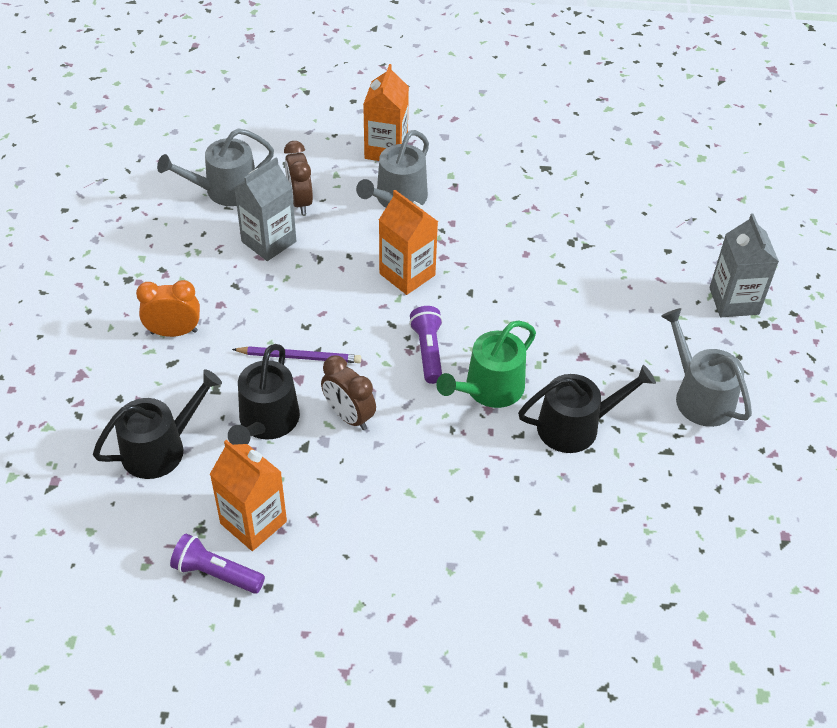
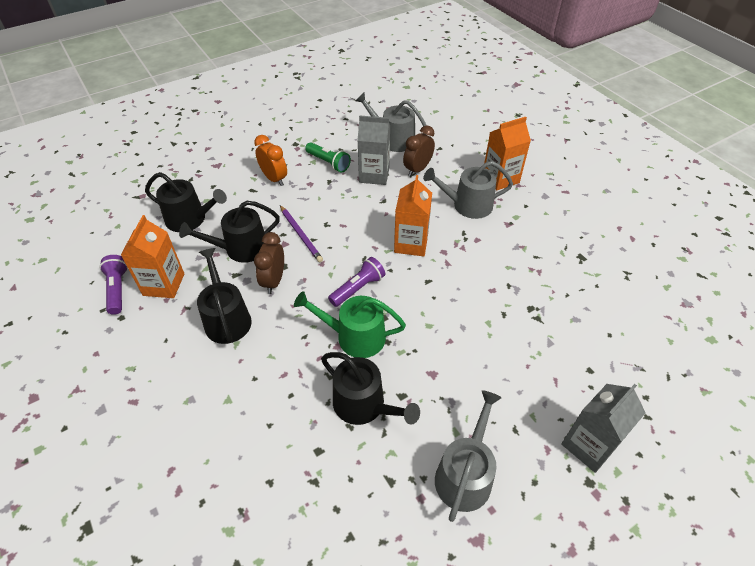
camera: 55 degrees right, 0 degrees up
(202, 268) = (328, 163): none -> green flashlight
(365, 485) = (226, 318): none -> black watering can

